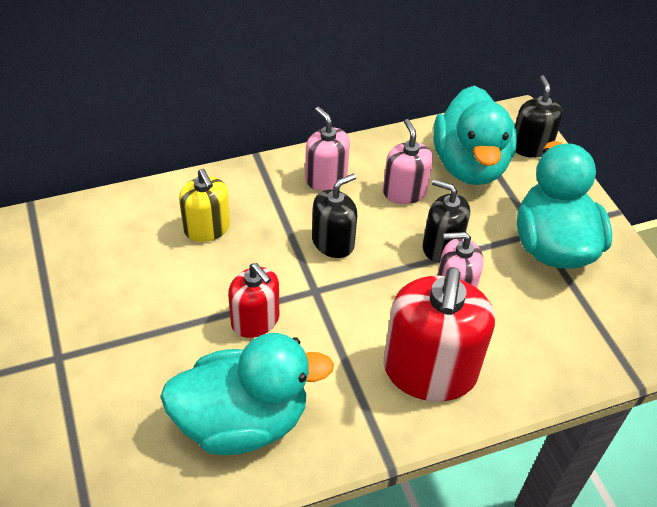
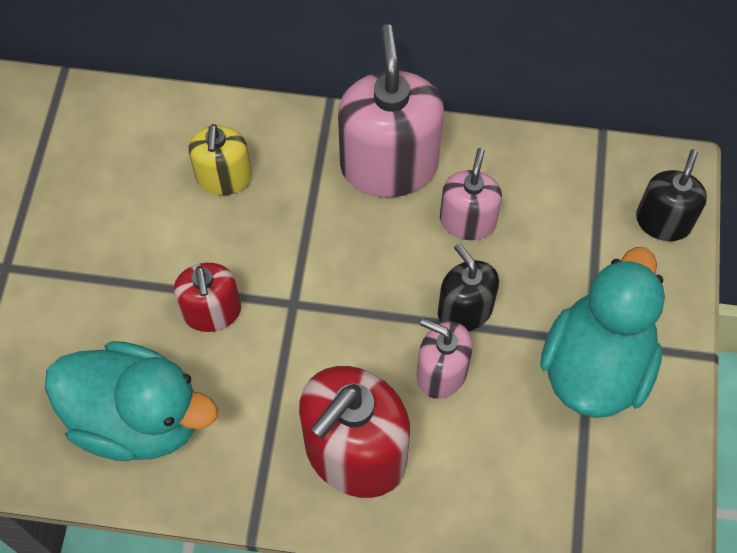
camera: 30 degrees right, 15 degrees up
(326, 178) = (389, 165): pink soap dispenser -> pink soap dispenser, size x1.76
(333, 242) = (347, 252): black soap dispenser -> none
(469, 165) = (568, 217): turquoise duck -> none

